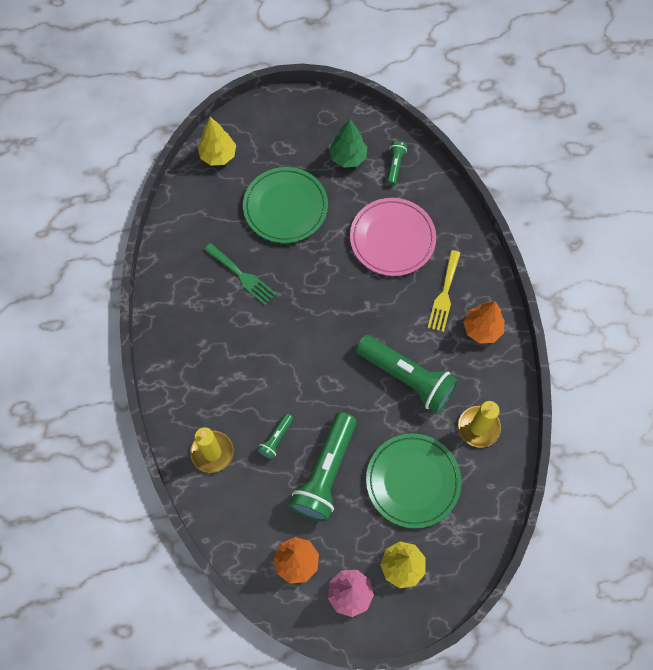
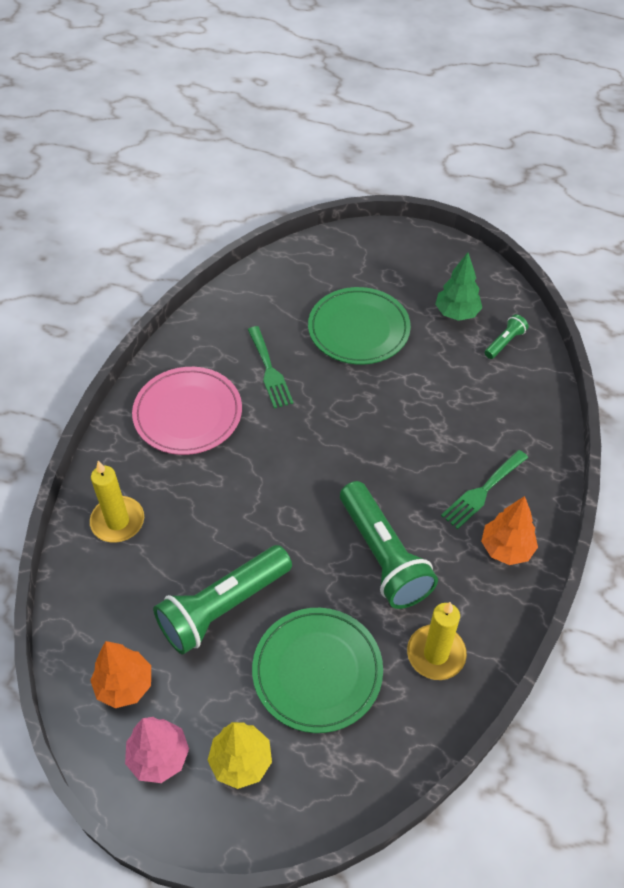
camera: 30 degrees right, 15 degrees down
(218, 155) = (321, 256): yellow tree -> none
(276, 439) = (194, 543): green flashlight -> none
(392, 239) = (457, 409): pink plate -> pink plate (188, 414)
(444, 294) = (482, 491): yellow fork -> green fork

